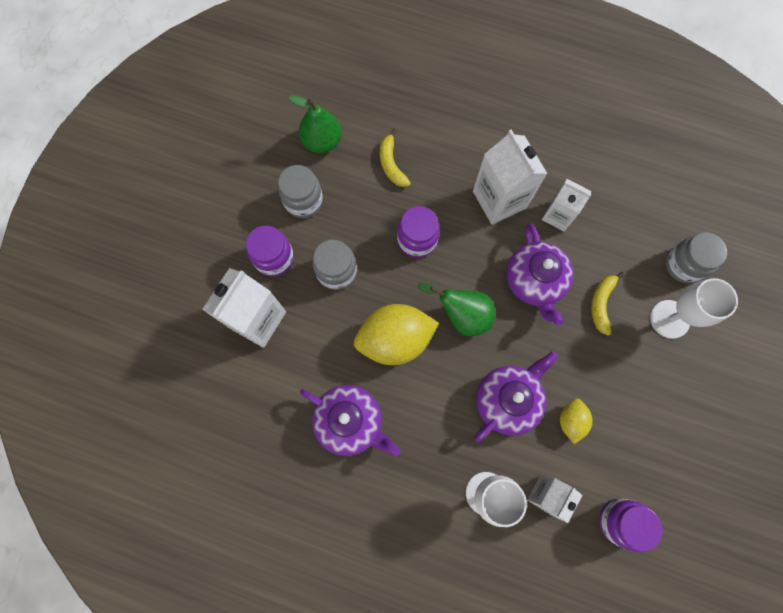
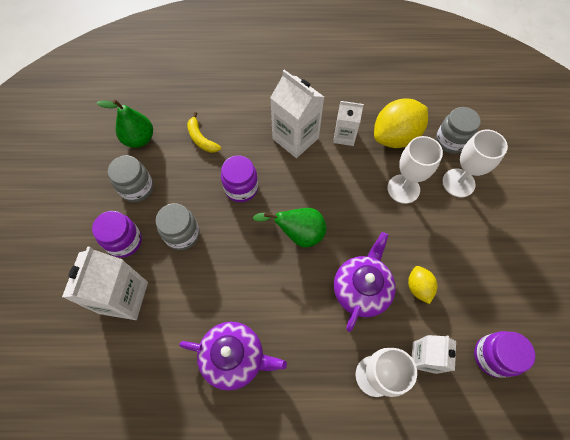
camera: 20 degrees left, 10 degrees down
(395, 339) = (250, 272): yellow lemon -> yellow lemon (395, 137)
(534, 281) = (346, 189): purple teapot -> none
(601, 304) = (403, 189): yellow banana -> white goblet

